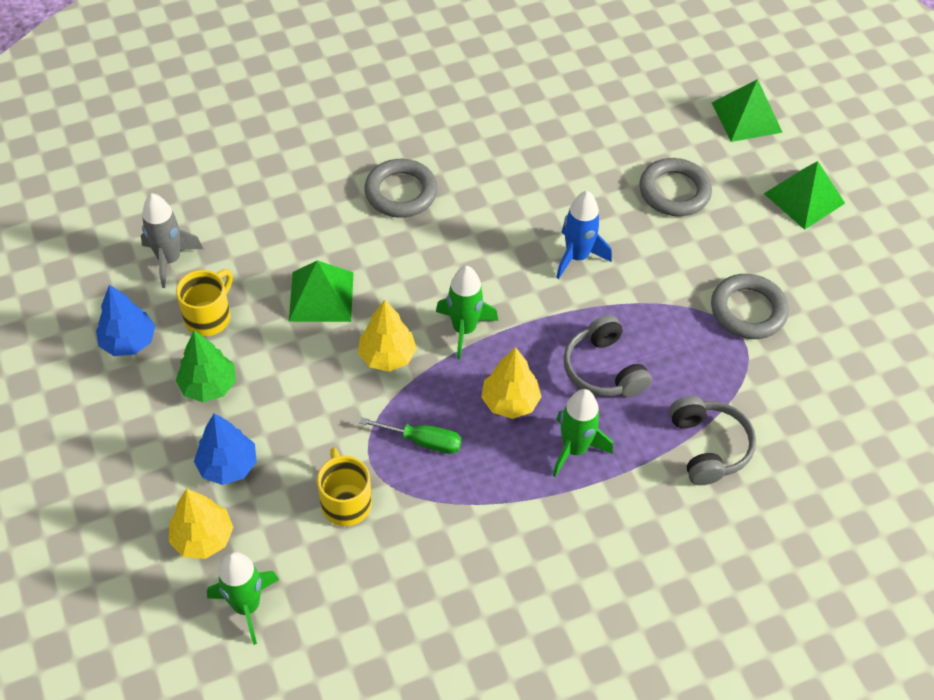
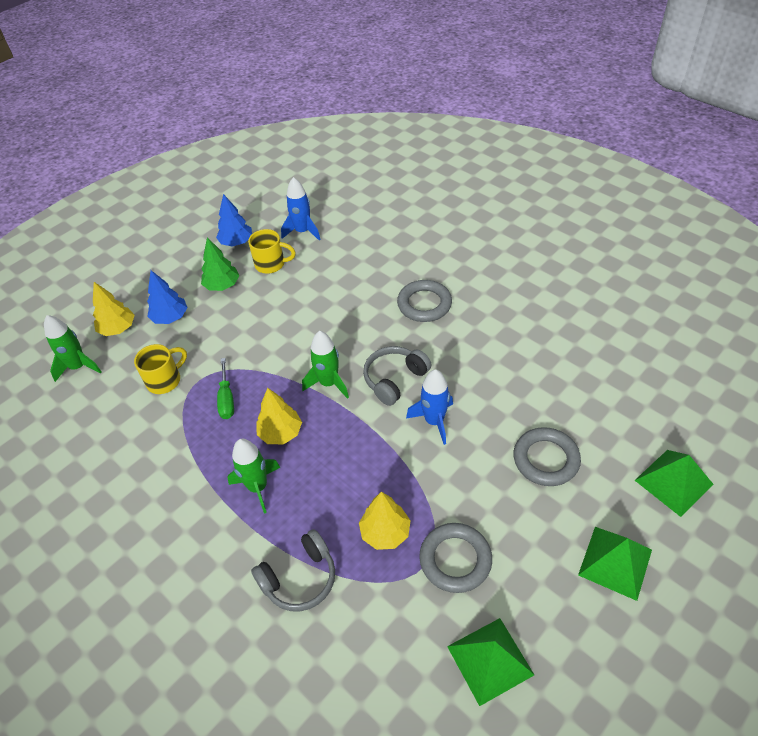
camera: 70 degrees right, 5 degrees down
(170, 260) = (302, 231): grey rocket -> blue rocket
(321, 296) = (314, 304): green pyramid -> green pyramid (490, 660)
(387, 356) = (285, 354): yellow tree -> yellow tree (385, 532)
(603, 369) = (338, 478): grey headphones -> grey headphones (394, 379)

